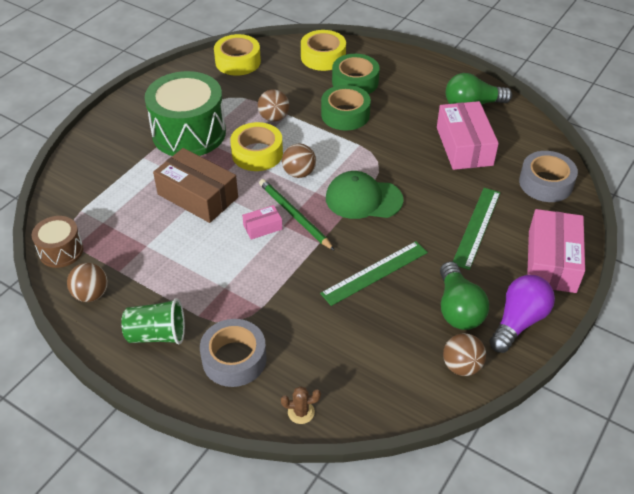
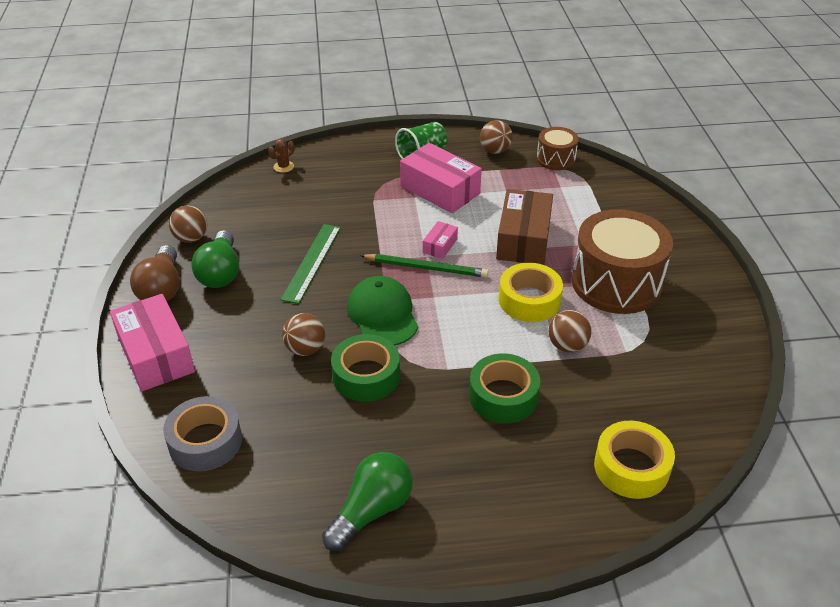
camera: 140 degrees right, 5 degrees down
(189, 133) = (616, 283): green drum -> brown drum
(198, 196) = (523, 239): brown box -> brown box turned 75 degrees counterclockwise
(234, 359) = (356, 168): grey tape -> none
(238, 62) = (706, 392): yellow tape -> none
(299, 173) = (468, 304): brown ball -> brown ball (305, 349)
(355, 82) = (547, 452): green tape -> green tape (366, 376)
(363, 199) = (382, 314): green cap -> green cap turned 75 degrees counterclockwise
(458, 308) = (220, 272): green light bulb -> green light bulb turned 135 degrees counterclockwise
(464, 146) = (333, 436): pink box -> pink box (440, 190)
(476, 227) = (251, 348): green ruler -> none
(518, 321) = (162, 288): purple light bulb -> brown light bulb

